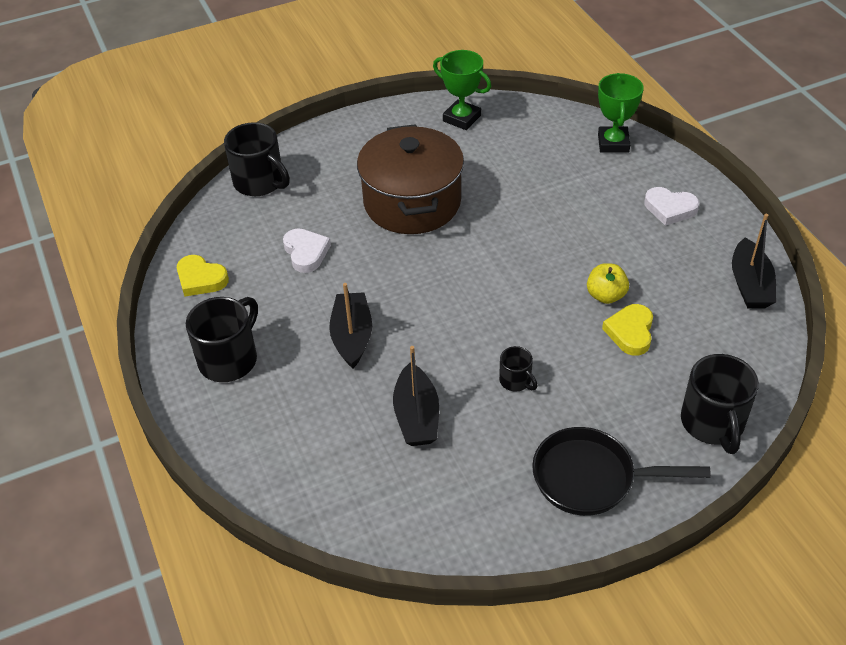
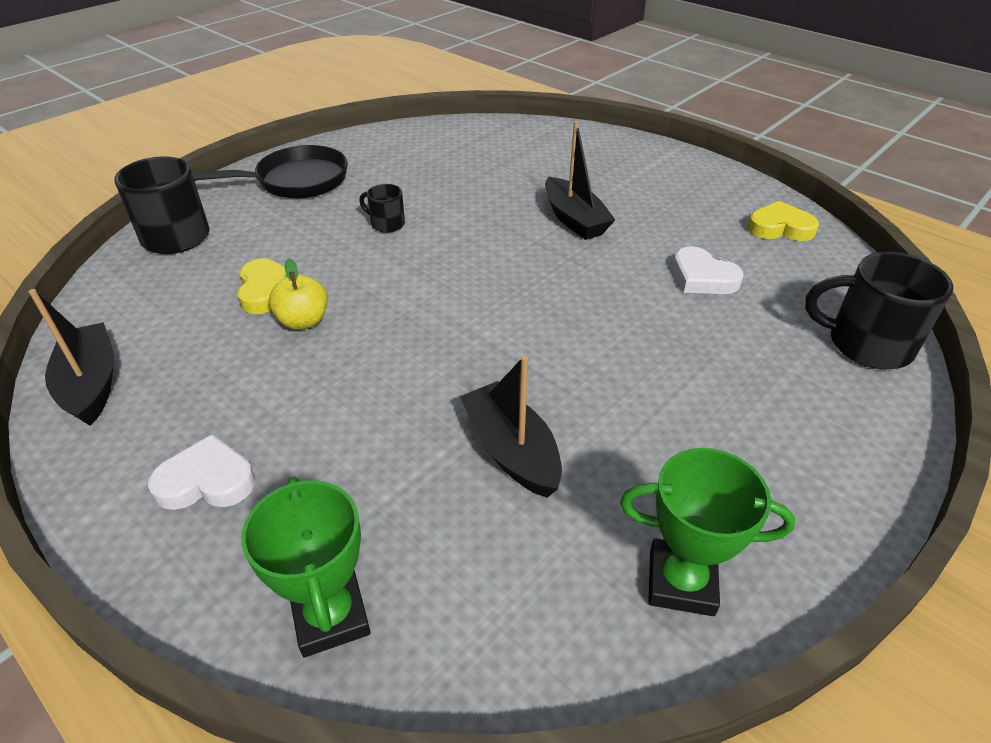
camera: 155 degrees right, 5 degrees down
(229, 359) = (670, 181): black mug -> none
(412, 202) = (631, 374): brown pot -> none
(416, 416) = (468, 184): black boat -> black boat (511, 450)

